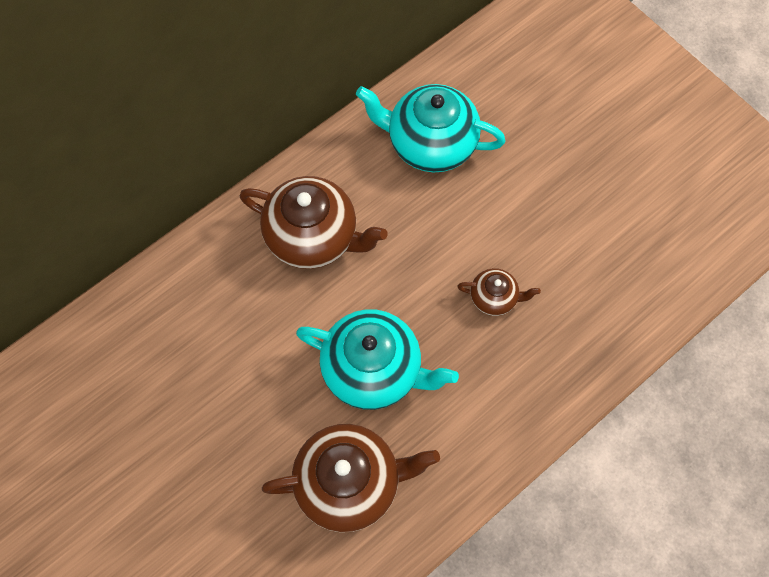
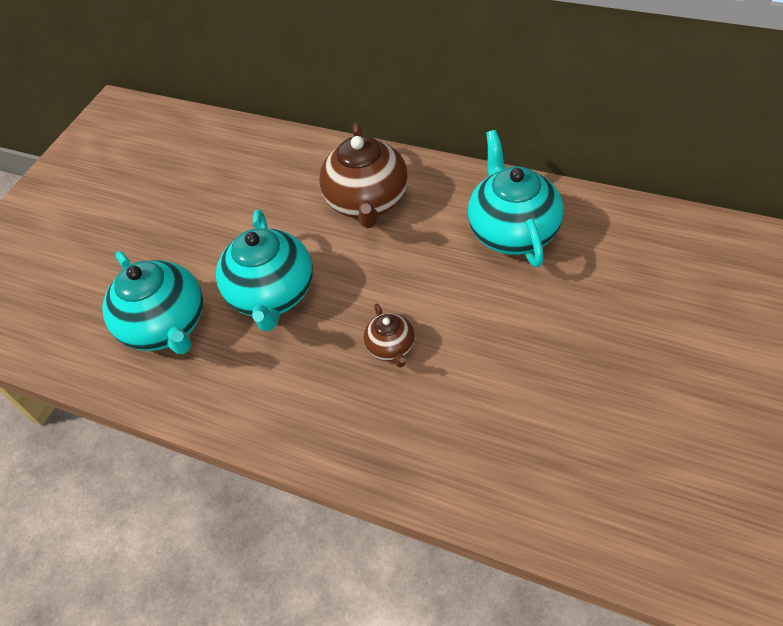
camera: 70 degrees right, 15 degrees down
(350, 482) = (166, 326): brown teapot -> turquoise teapot

